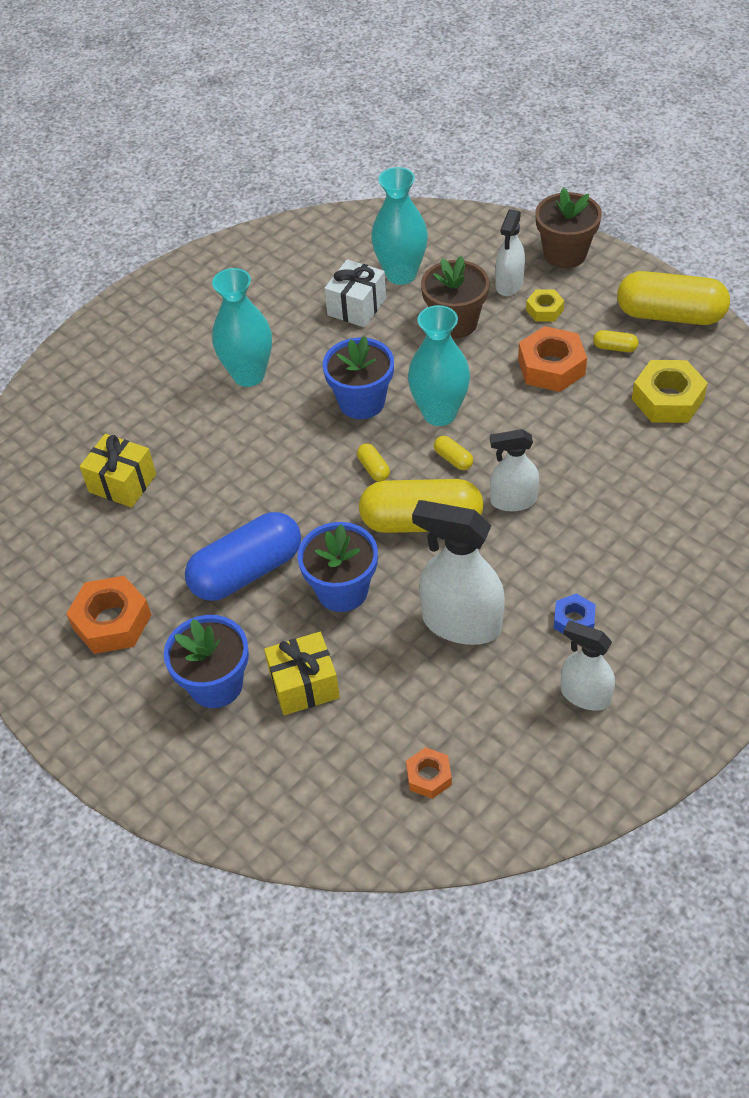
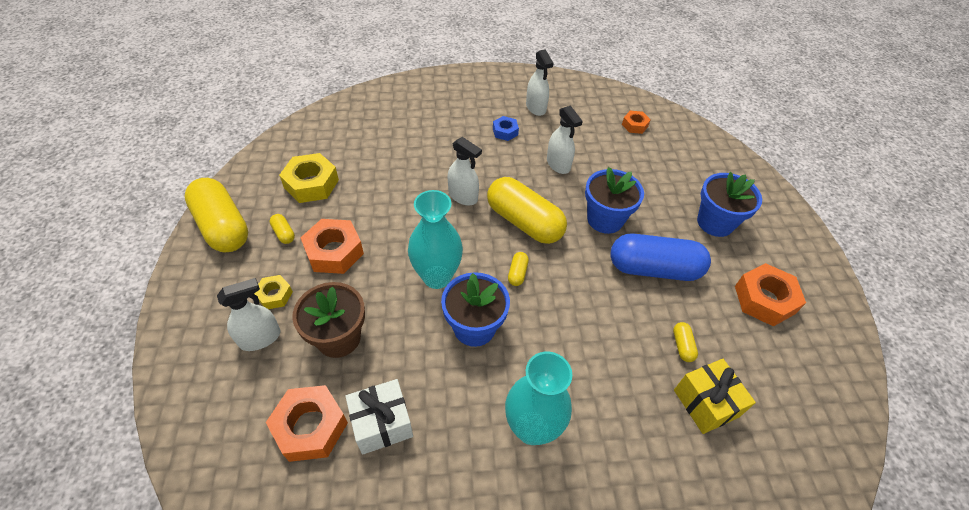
camera: 145 degrees left, 0 degrees up
(304, 685) = (665, 192): yellow gift -> none
(401, 274) = (310, 427): turquoise vase -> orange nut
(453, 459) = (465, 242): yellow capsule -> yellow capsule (682, 346)
(461, 623) = (558, 164): white spray bottle -> white spray bottle, size x0.61
(565, 254) = (189, 329): brown flower pot -> none

